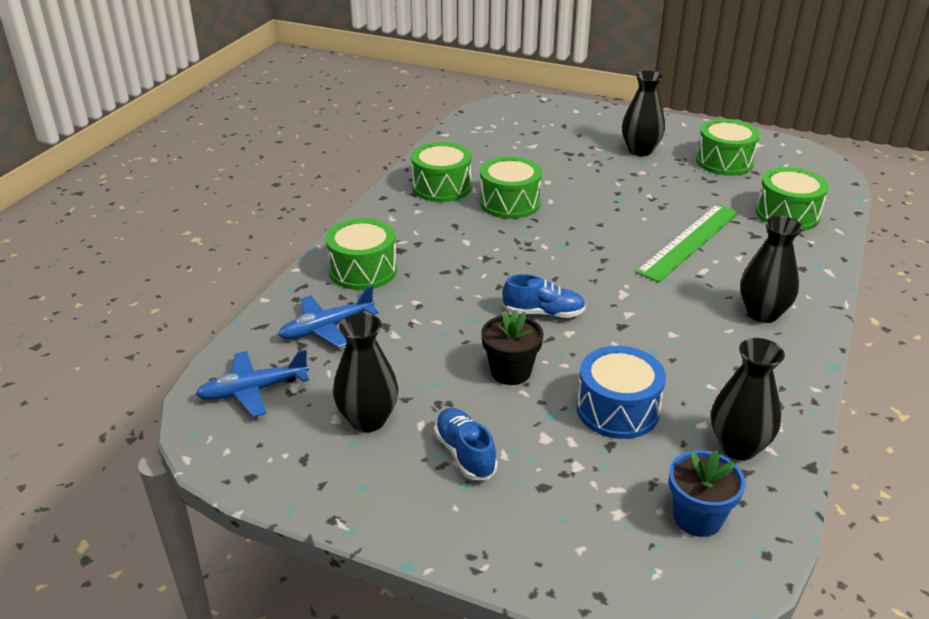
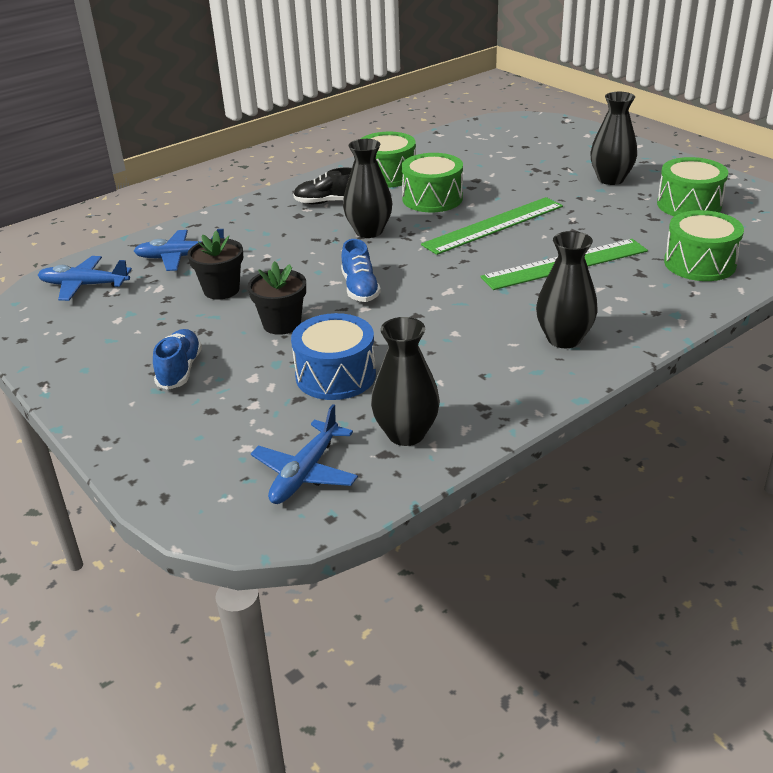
camera: 30 degrees right, 0 degrees up
(363, 270) = (252, 223): green drum -> none
(368, 420) = (138, 327): black vase -> black vase (369, 231)
(411, 352) = (221, 290): none -> black flower pot
(414, 229) = (328, 202): none -> black shoe
(543, 313) = (360, 288): blue shoe -> blue shoe turned 45 degrees clockwise
(592, 218) = (493, 225): none -> green ruler
(697, 518) = (305, 472): blue flower pot -> blue plane

